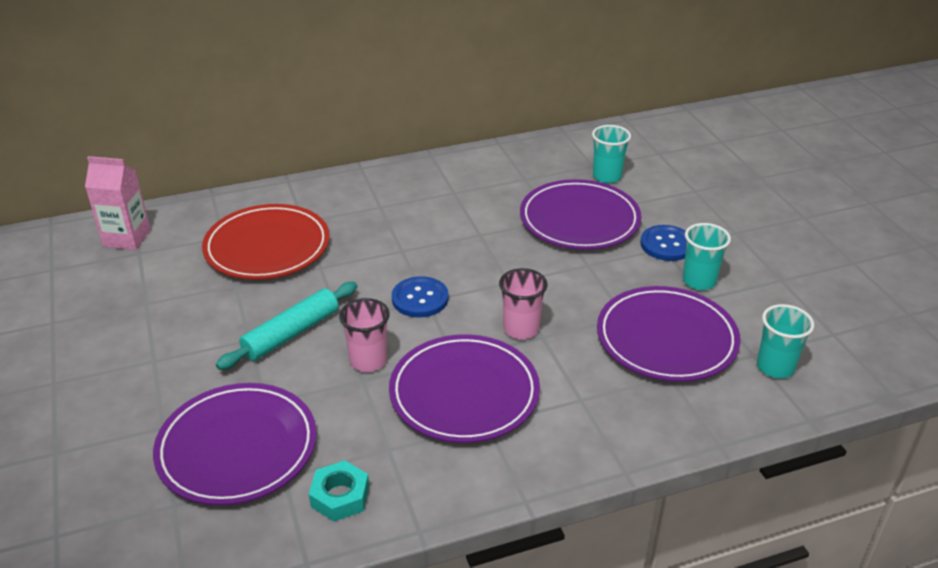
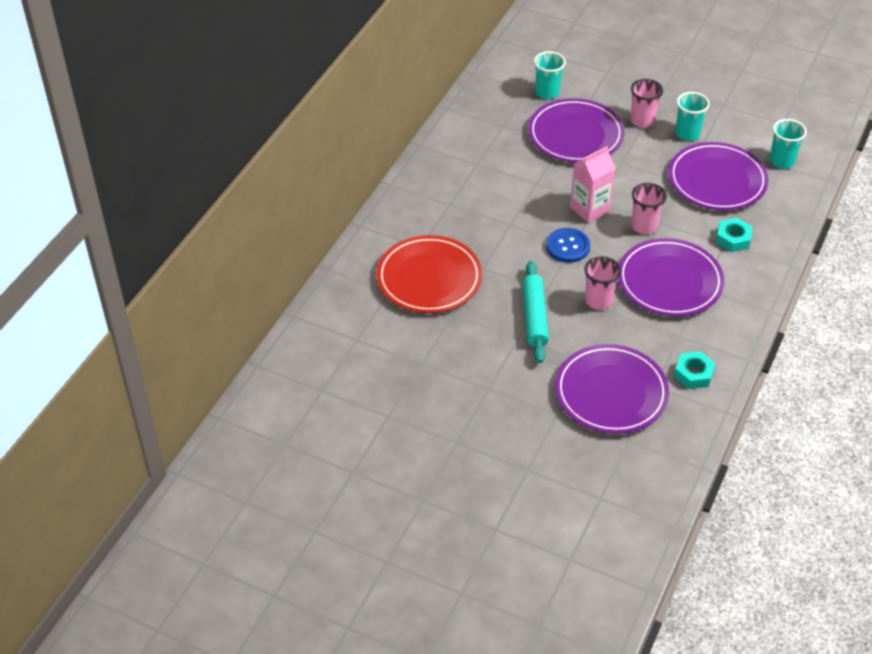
camera: 45 degrees left, 10 degrees up
(127, 238) = (330, 337): pink carton -> pink carton (589, 209)
(597, 401) = (733, 239): none -> turquoise nut
(667, 245) = (642, 120): blue button -> pink cup

